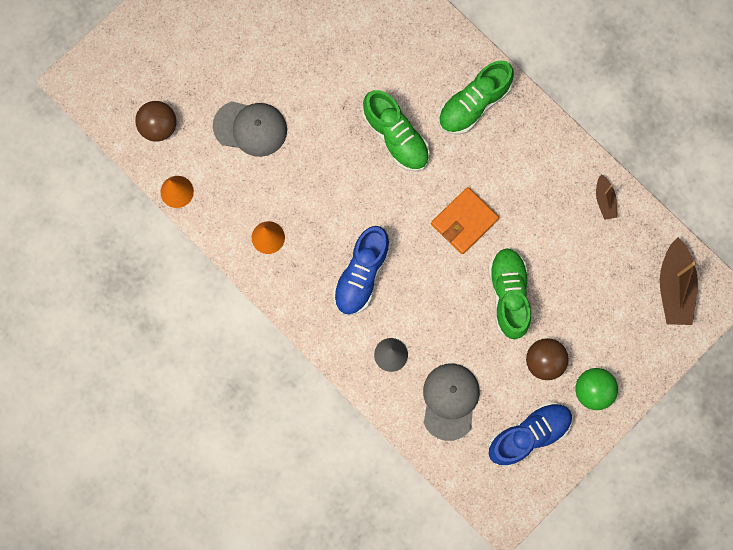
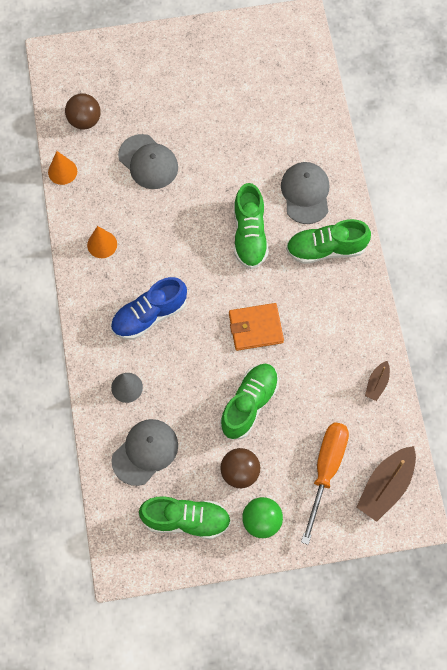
camera: 35 degrees right, 10 degrees down
(417, 62) = (305, 193): none -> grey cap
(528, 435) = (186, 520): blue shoe -> green shoe
(615, 308) = (325, 470): none -> orange screwdriver

